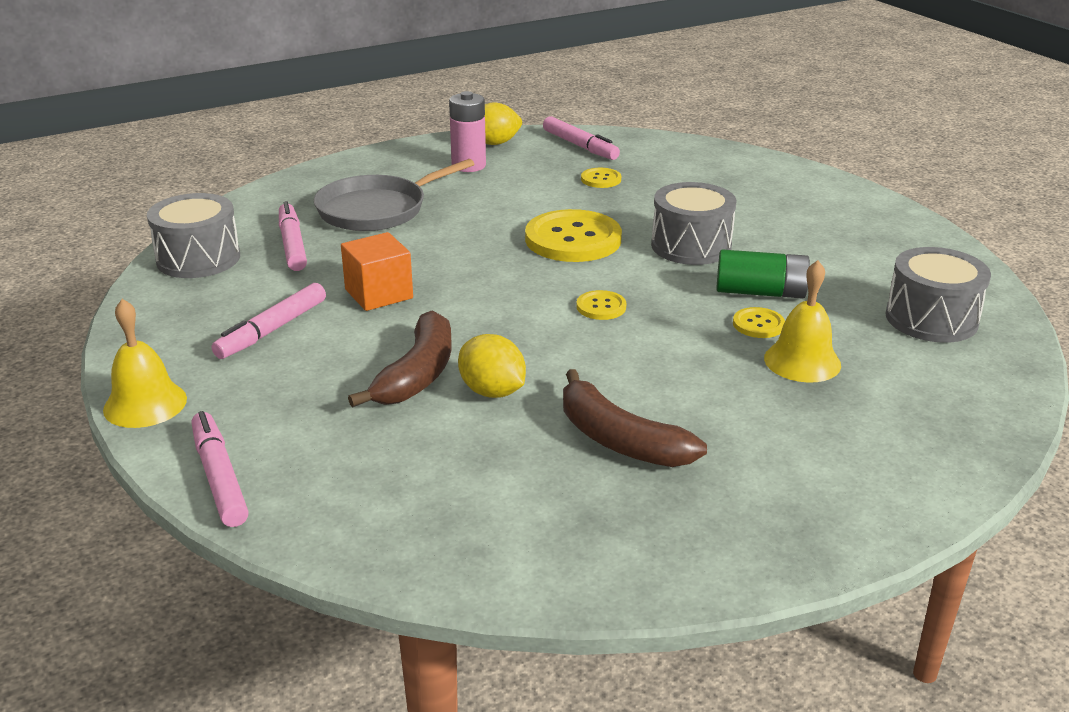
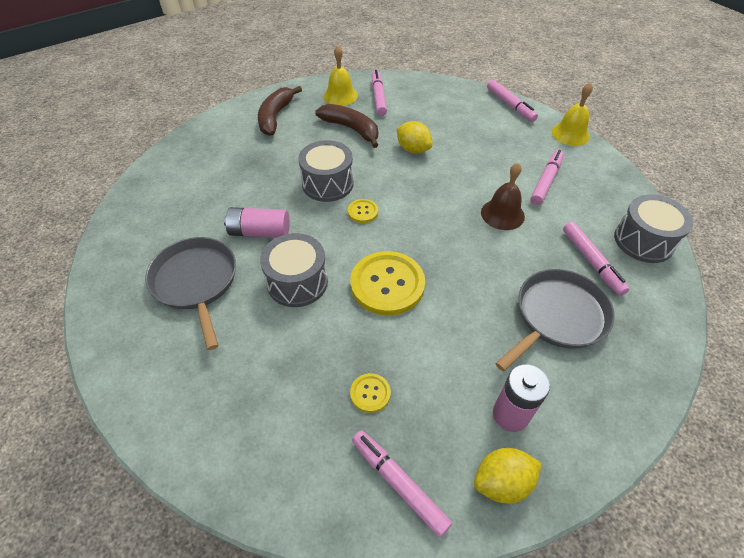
camera: 175 degrees right, 20 degrees up
(379, 294) = (502, 214): orange cube -> brown bell
(417, 374) = (453, 157): brown banana -> brown banana (275, 117)
(546, 521) = (378, 97): none -> pink marker
(758, 324) = (270, 203): yellow button -> none
(761, 292) = (259, 232): green battery -> pink battery
(802, 361) = (254, 177): yellow bell -> yellow bell (340, 96)
(826, 251) = (196, 282): none -> grey pan
(931, 319) = (162, 214): grey drum -> grey drum (327, 184)

